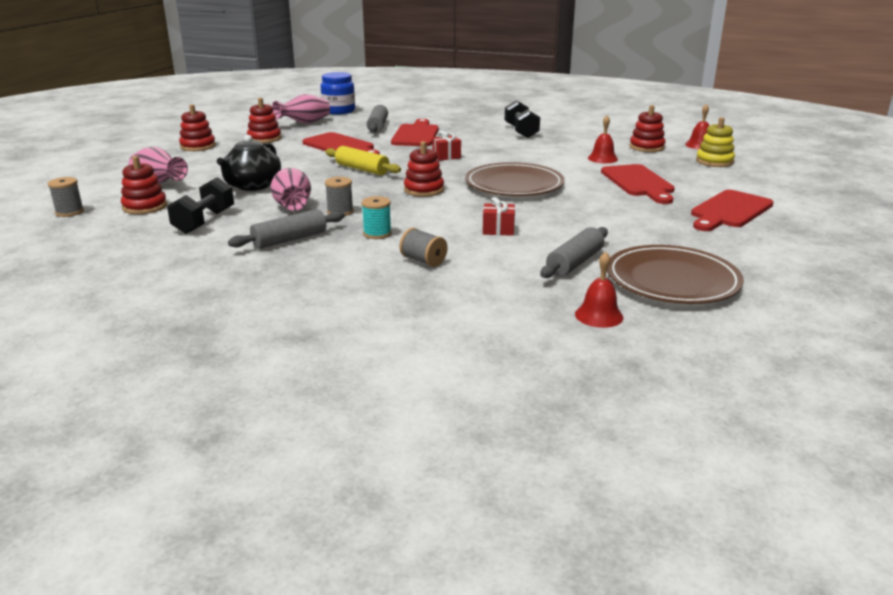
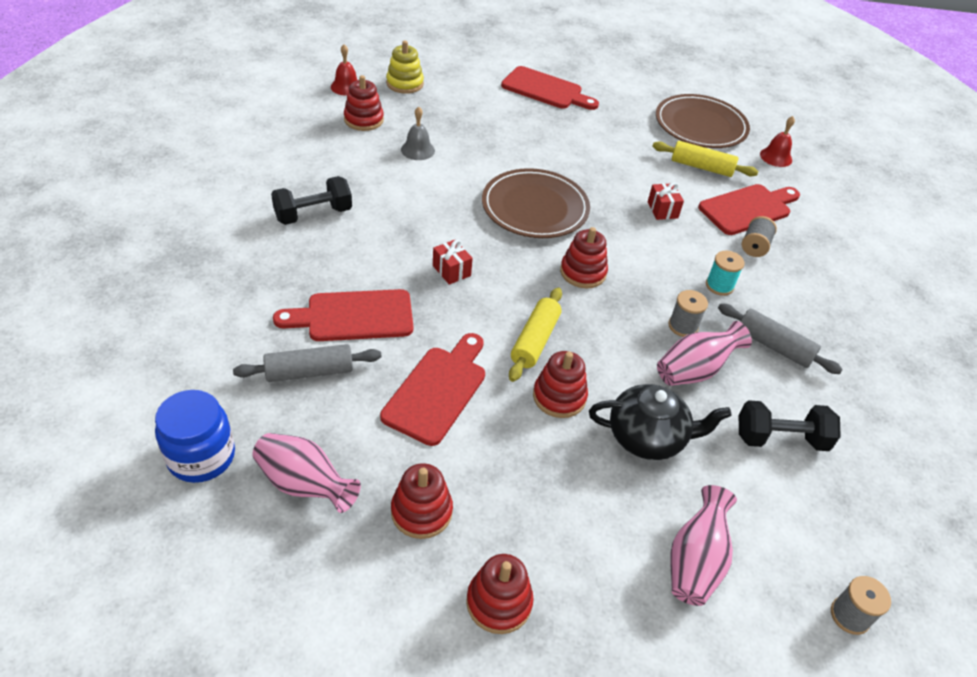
camera: 110 degrees left, 20 degrees up
(145, 207) = (779, 528): red stacking toy -> red stacking toy (559, 397)
(575, 263) = (701, 167): grey rolling pin -> yellow rolling pin
(602, 158) = (417, 150): red bell -> grey bell
(638, 183) = (492, 130): red cutting board -> red cutting board (748, 209)

